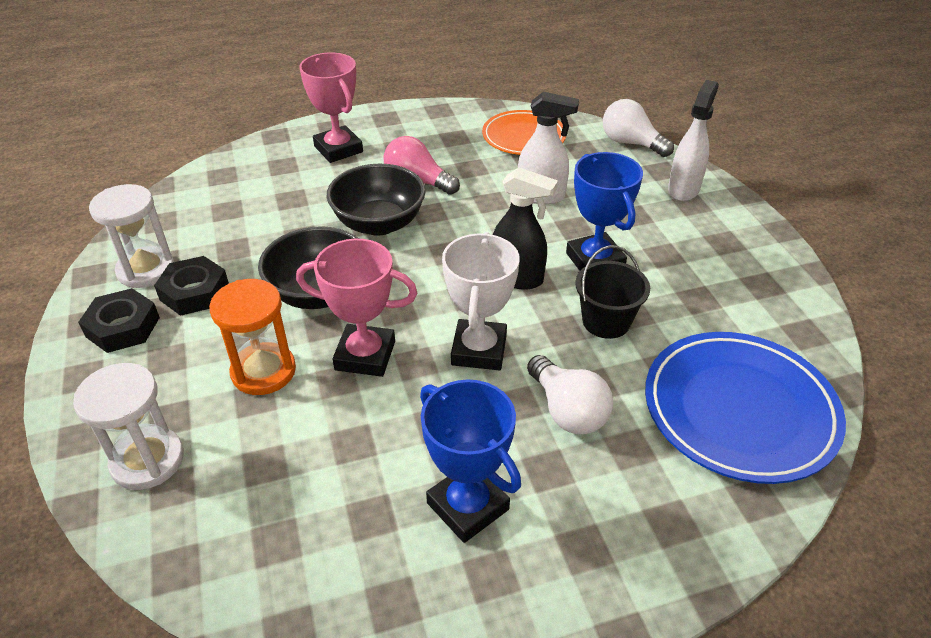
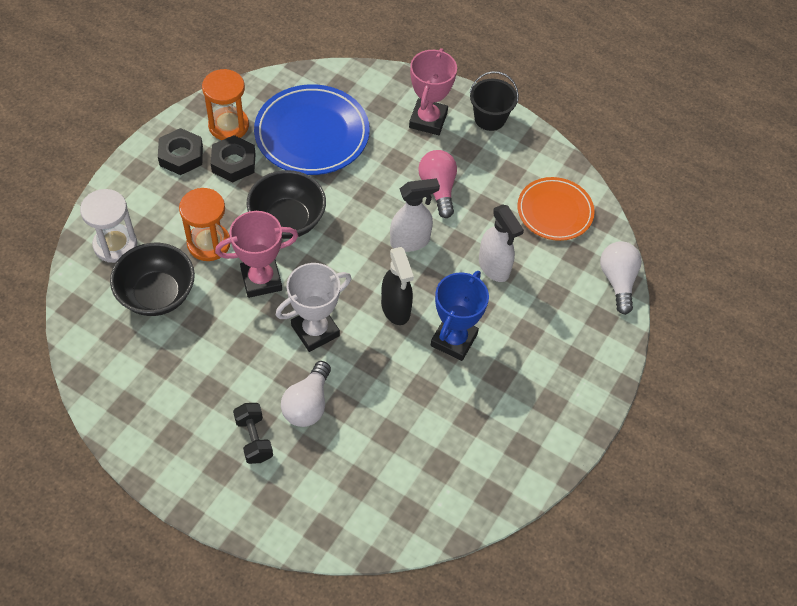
camera: 45 degrees right, 15 degrees up
(146, 270) = (228, 126): white hourglass -> orange hourglass
(365, 355) = (261, 280): pink trophy -> pink trophy turned 75 degrees counterclockwise
(379, 223) = (376, 201): black bowl -> black bowl (157, 294)
(467, 506) = (203, 399): blue trophy -> none
(571, 488) = (254, 439): none -> black dumbbell
(606, 321) = (400, 380): black bucket -> black bucket (490, 118)
(683, 189) = (590, 346): white spray bottle -> white spray bottle (410, 241)
(739, 410) = (385, 491): blue plate -> blue plate (312, 134)

